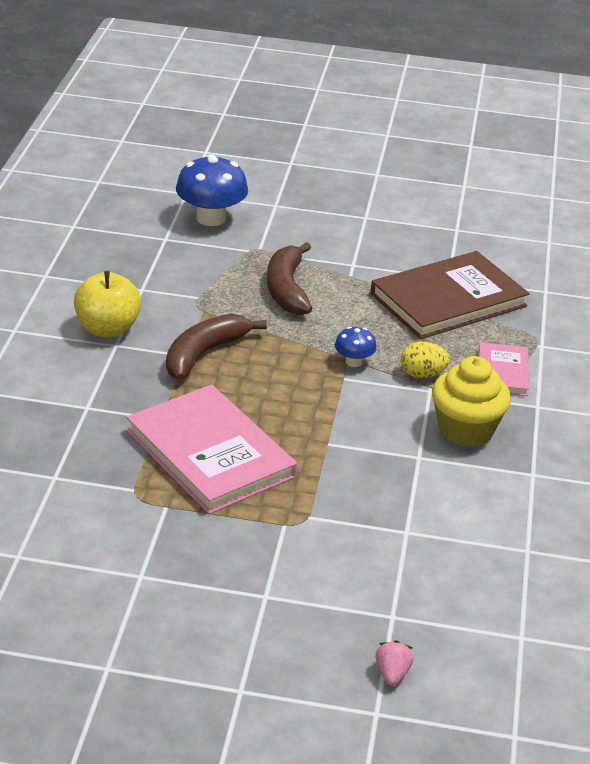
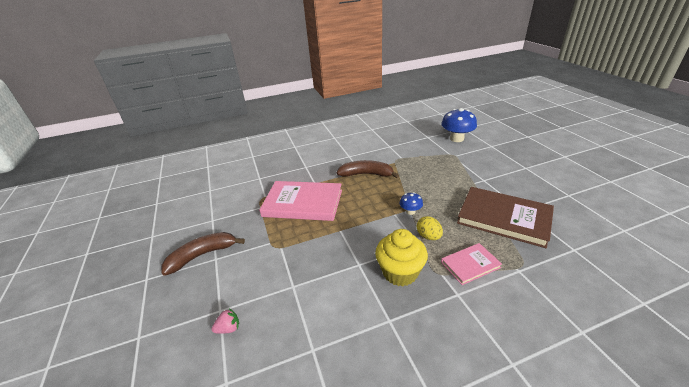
camera: 65 degrees right, 0 degrees up
(108, 329) = (356, 151): yellow apple -> none
(210, 453) = (303, 203): pink book -> pink book turned 75 degrees clockwise
(287, 289) = (437, 173): brown banana -> brown banana (202, 255)
(392, 674) = (172, 330): pink strawberry -> pink strawberry (228, 328)

